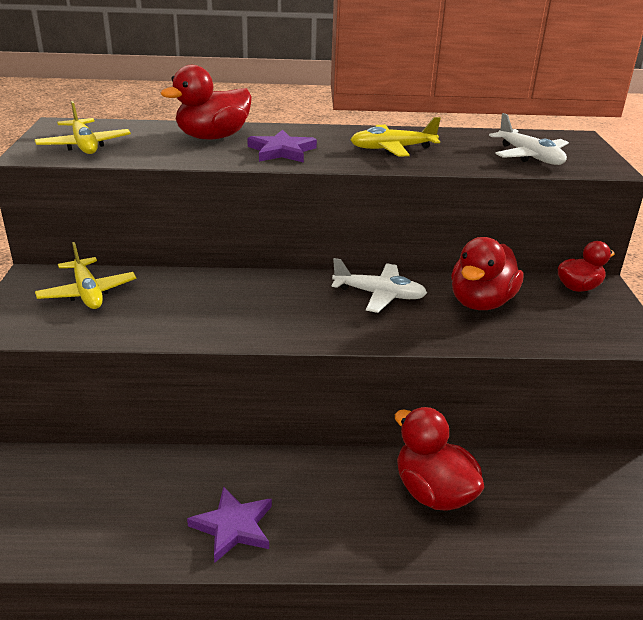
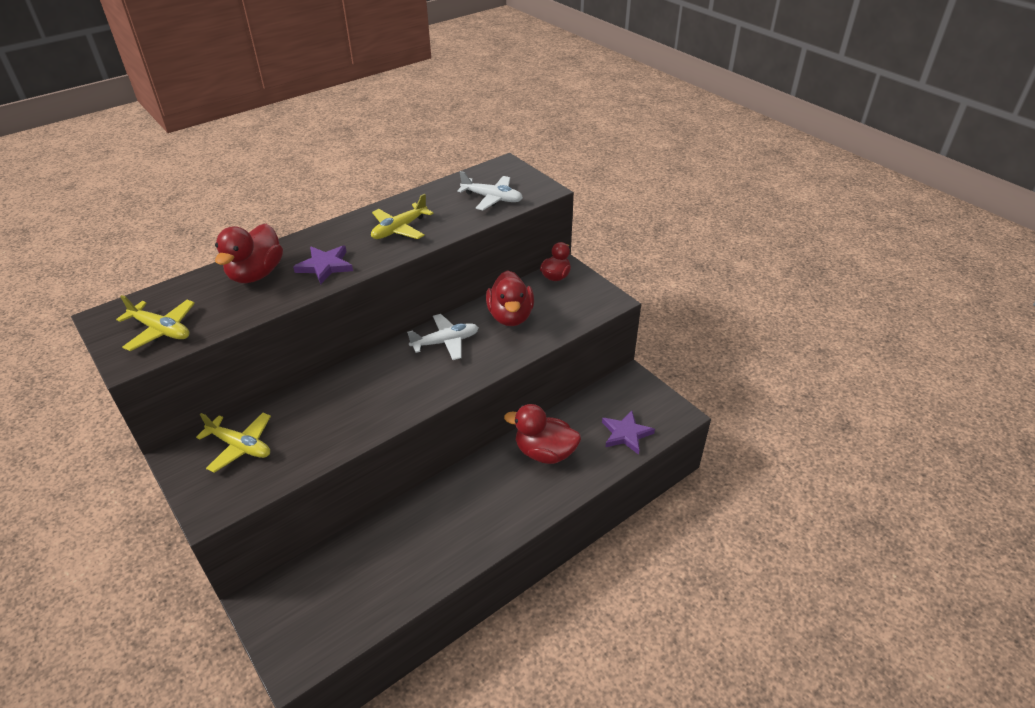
camera: 35 degrees left, 10 degrees up
(233, 526) = (452, 542): purple star -> purple star (626, 434)

